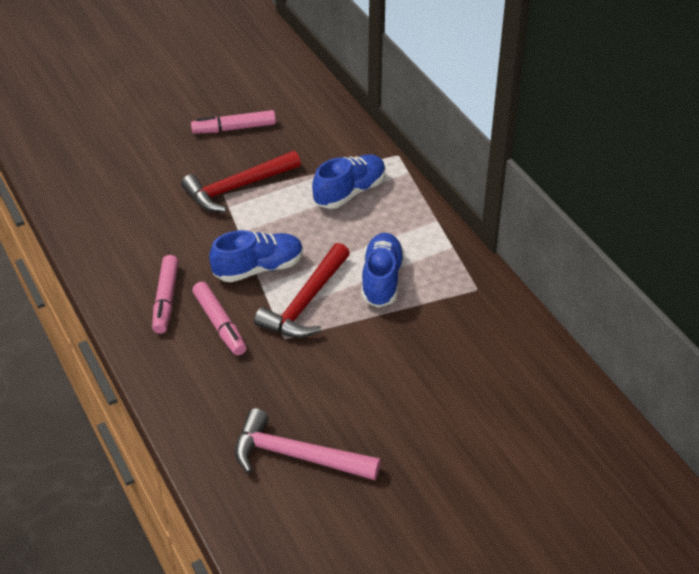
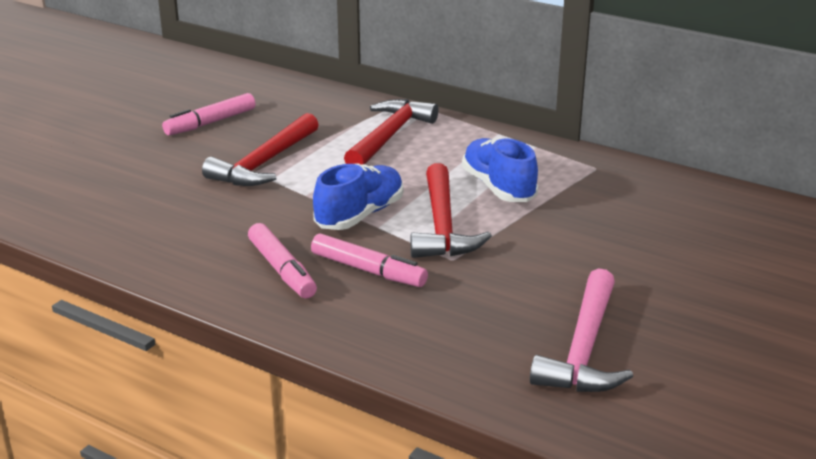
camera: 30 degrees left, 15 degrees down
(297, 456) = (584, 348): pink hammer -> pink hammer turned 60 degrees counterclockwise
(349, 192) = (389, 136): blue shoe -> red hammer

